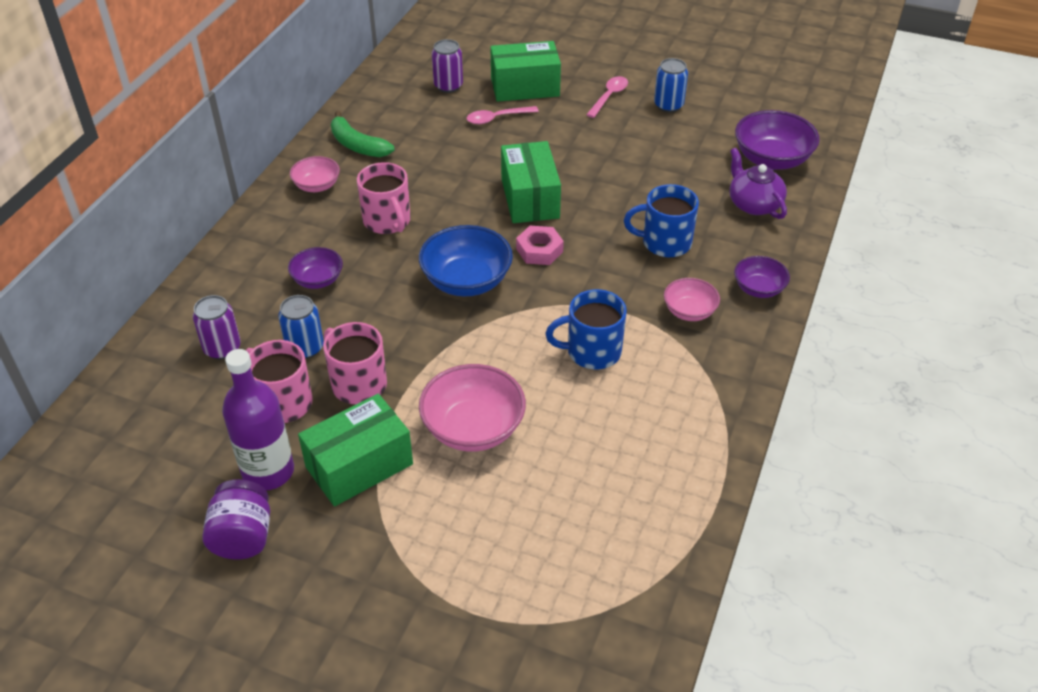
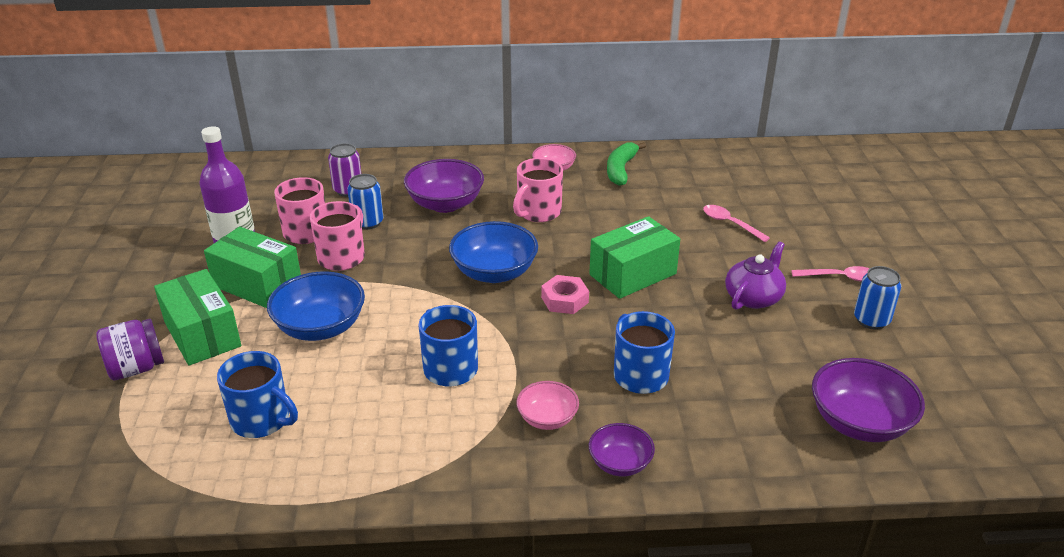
camera: 65 degrees right, 10 degrees down
(243, 537) = (173, 257): purple jar -> purple jar (136, 368)
(318, 280) = (445, 204): purple bowl -> purple bowl, size x1.71
(448, 86) = (748, 186): purple can -> none
(473, 428) = (320, 327): pink bowl -> blue bowl
(525, 87) = (795, 225): green box -> green box (202, 334)
(594, 502) = (262, 420): none -> blue mug
(753, 204) = (762, 426): purple teapot -> purple teapot (753, 297)

